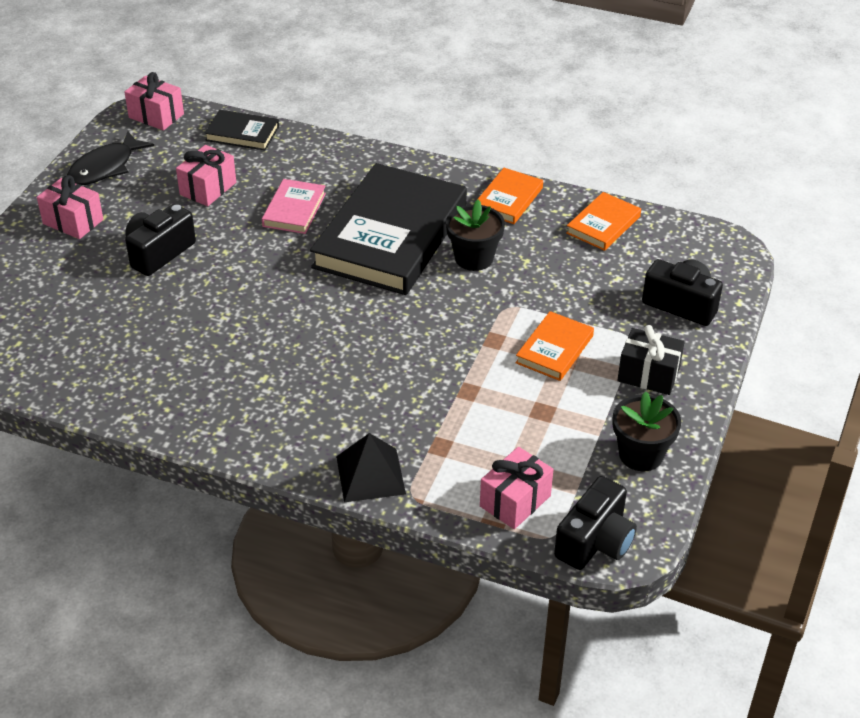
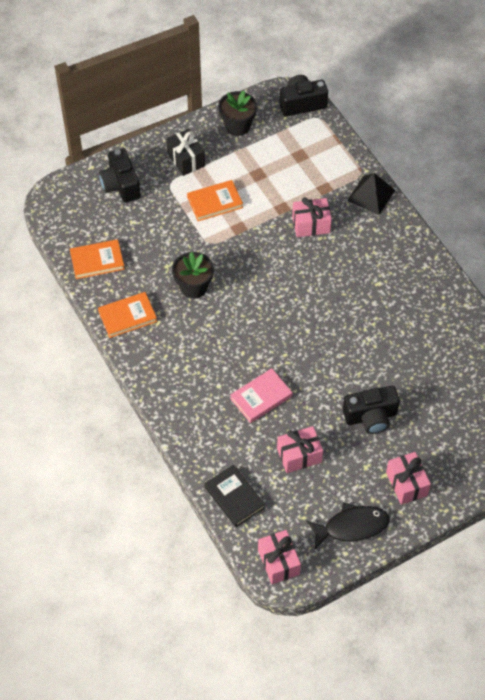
camera: 140 degrees left, 15 degrees up
(390, 236) = (223, 336): black book -> none
(515, 501) = (317, 141): pink gift -> pink gift (311, 225)

